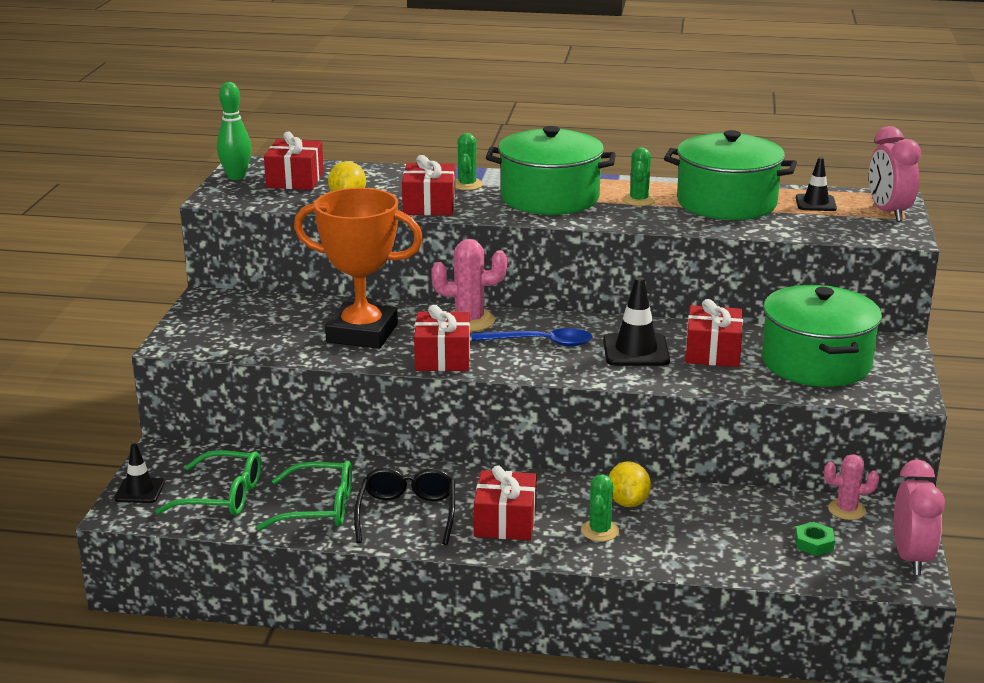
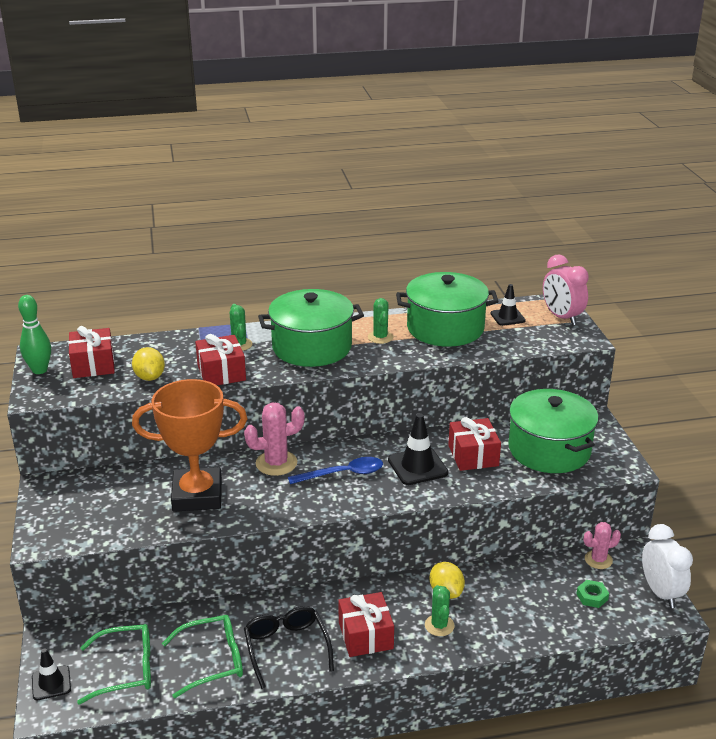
camera: 20 degrees left, 5 degrees up
(442, 358) = (275, 507): red gift -> none
(911, 558) = (660, 593): pink clock -> white clock

